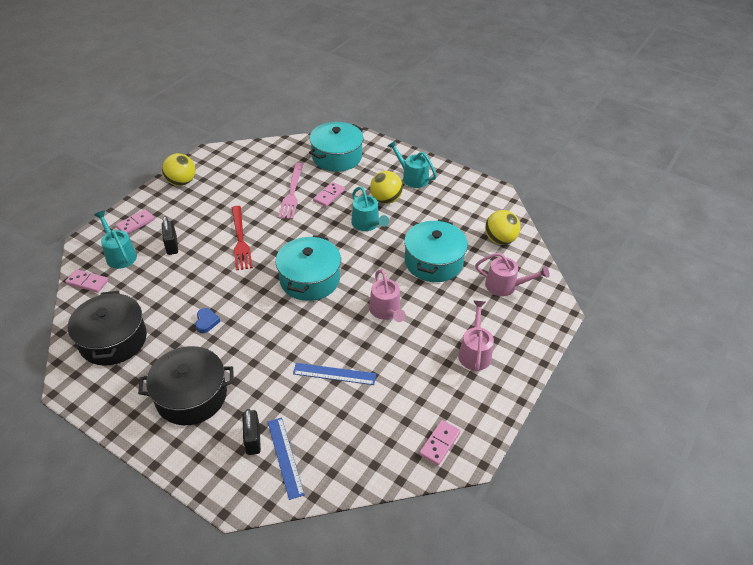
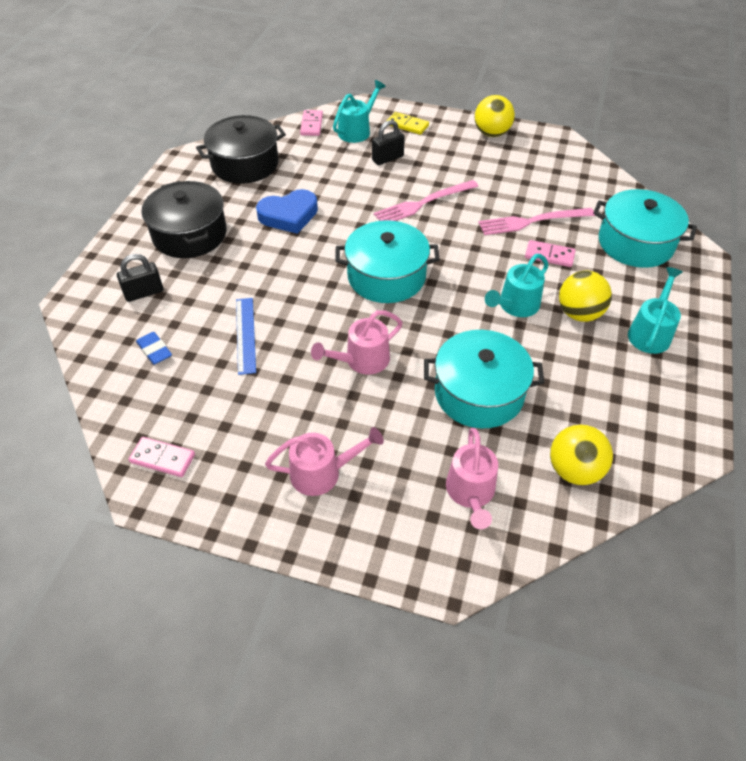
camera: 75 degrees right, 5 degrees up
(135, 223) = (407, 125): pink domino -> yellow domino
(206, 322) = (289, 215): blue heart -> blue heart, size x1.93
(240, 239) = (423, 203): red fork -> pink fork
(285, 457) = (126, 322): blue ruler -> none
(327, 438) = (154, 350): none -> blue eraser

